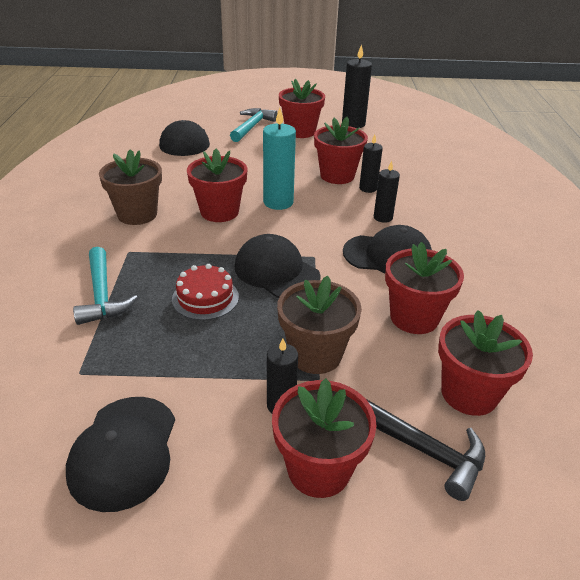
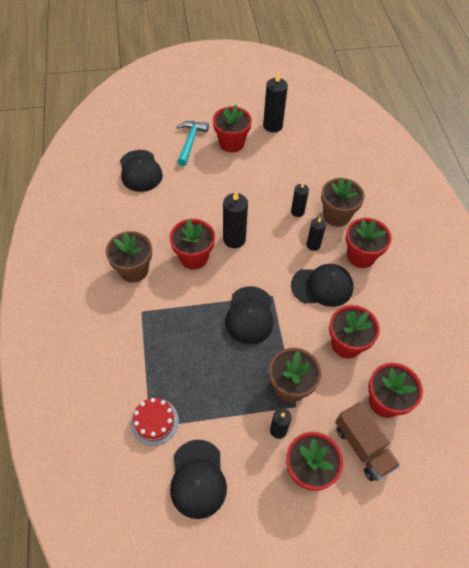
camera: 10 degrees left, 20 degrees up
(102, 295) = (139, 358): turquoise hammer -> none
(205, 298) = (209, 348): red cake -> red cake (154, 421)
(276, 271) = (250, 315): black cap -> black cap turned 120 degrees counterclockwise
(278, 202) = (234, 239): turquoise candle -> black candle
(337, 176) = (272, 199): red flower pot -> red flower pot (361, 256)
(419, 196) = (336, 216): none -> brown flower pot
(423, 449) = (362, 447): black hammer -> brown truck

